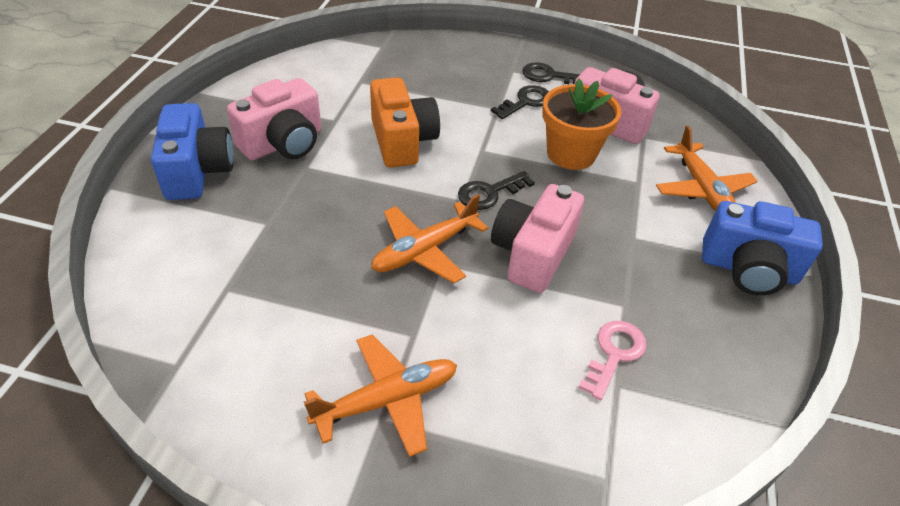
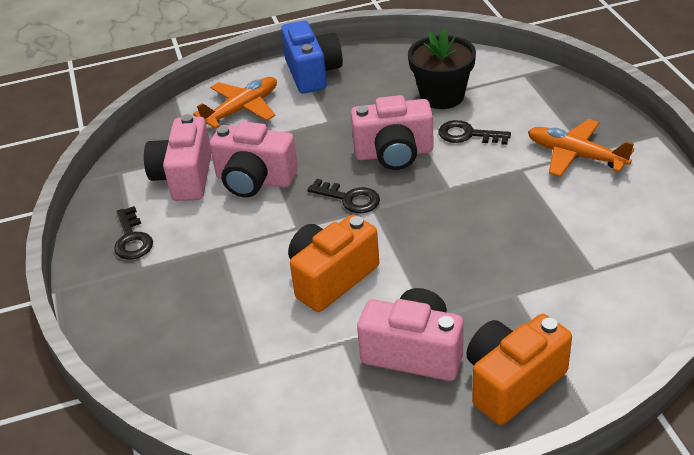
camera: 115 degrees left, 5 degrees down
(197, 171) = (512, 383): blue camera -> orange camera
(425, 250) = (446, 199): orange plane -> none
(525, 102) = (195, 234): black key -> black key (467, 135)
(571, 154) = (254, 180): orange flower pot -> pink camera
(614, 354) = (442, 96): pink key -> black flower pot

